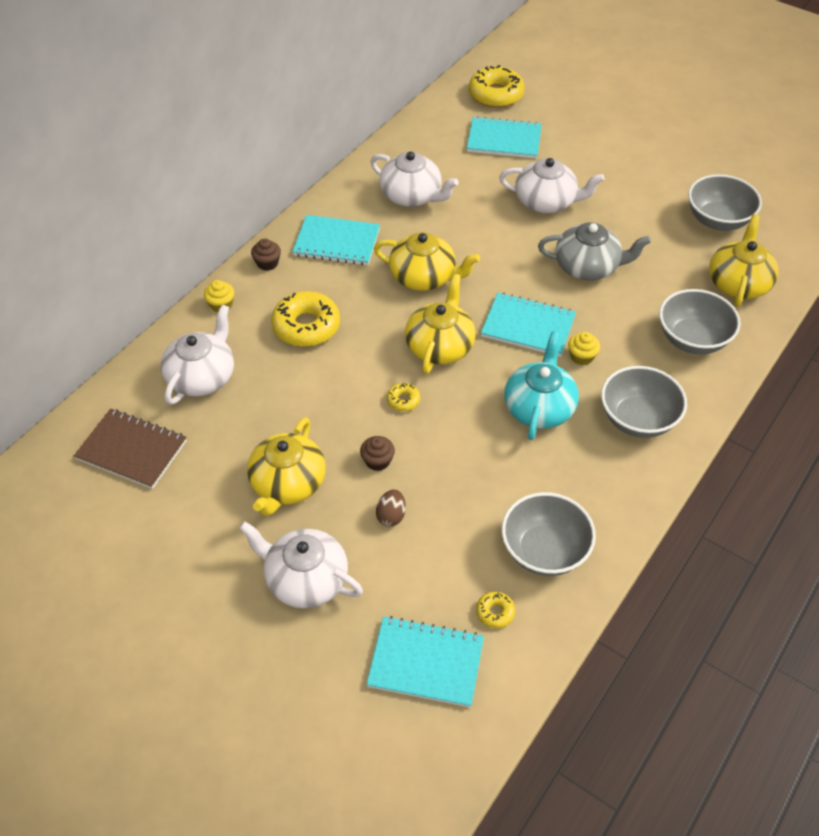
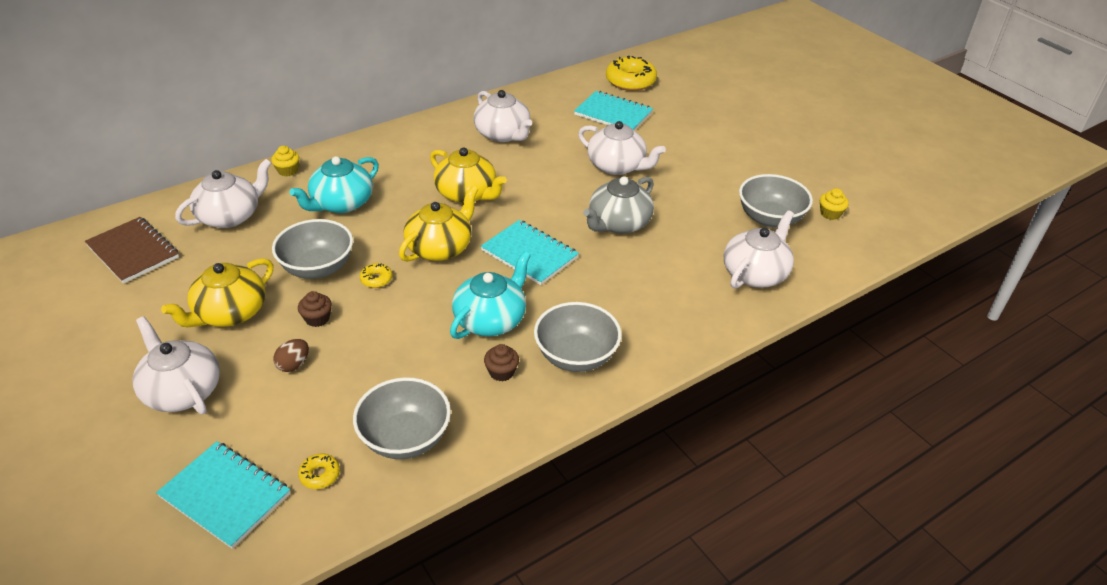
camera: 20 degrees right, 10 degrees down
(267, 263) = (348, 152): brown cupcake -> brown cupcake (501, 372)
(306, 326) = (341, 203): yellow donut -> turquoise teapot
(337, 242) = (415, 151): turquoise notebook -> none
(581, 357) = (560, 291): yellow cupcake -> yellow cupcake (830, 213)
(587, 267) = (618, 223): grey teapot -> grey teapot turned 105 degrees clockwise
(692, 339) = (677, 306): grey bowl -> grey bowl (317, 268)
(738, 283) = (755, 273): yellow teapot -> white teapot

